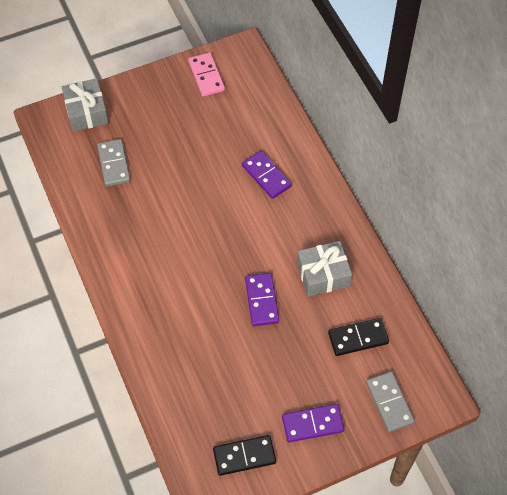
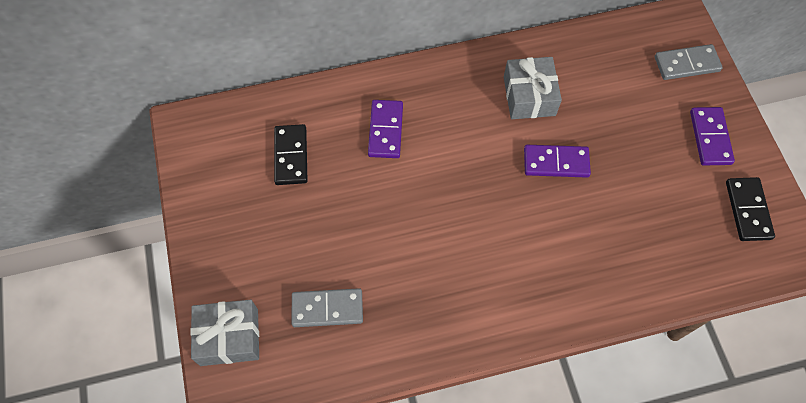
camera: 80 degrees left, 5 degrees up
(206, 76) = (213, 174): pink domino -> none
(266, 176) = (385, 130): purple domino -> purple domino turned 60 degrees counterclockwise
(358, 338) = (611, 78): black domino -> black domino (291, 156)

